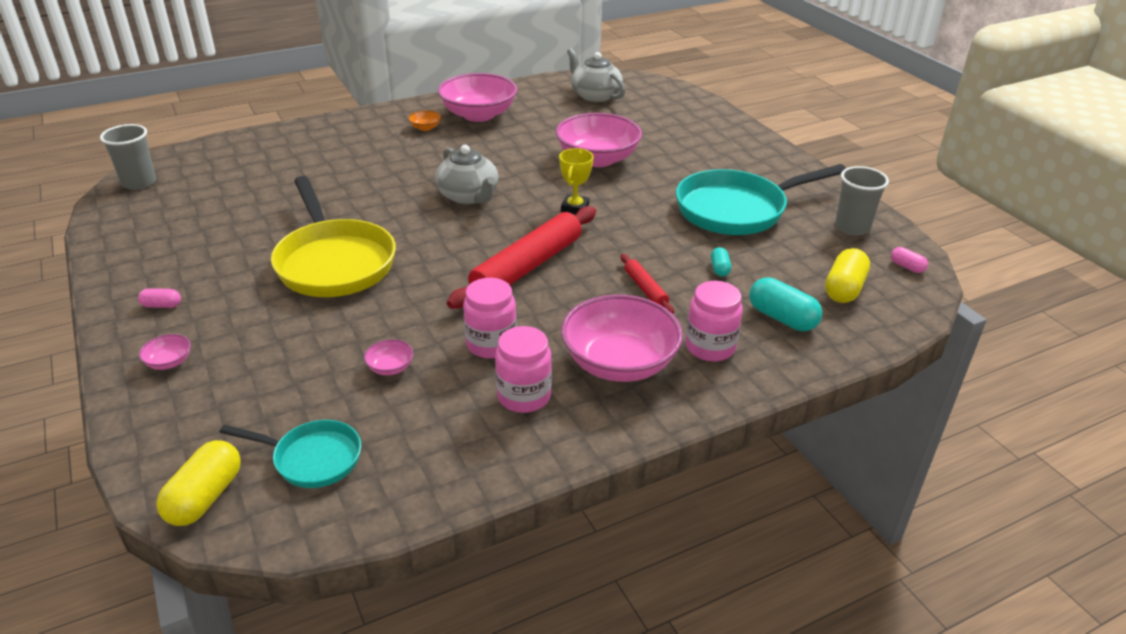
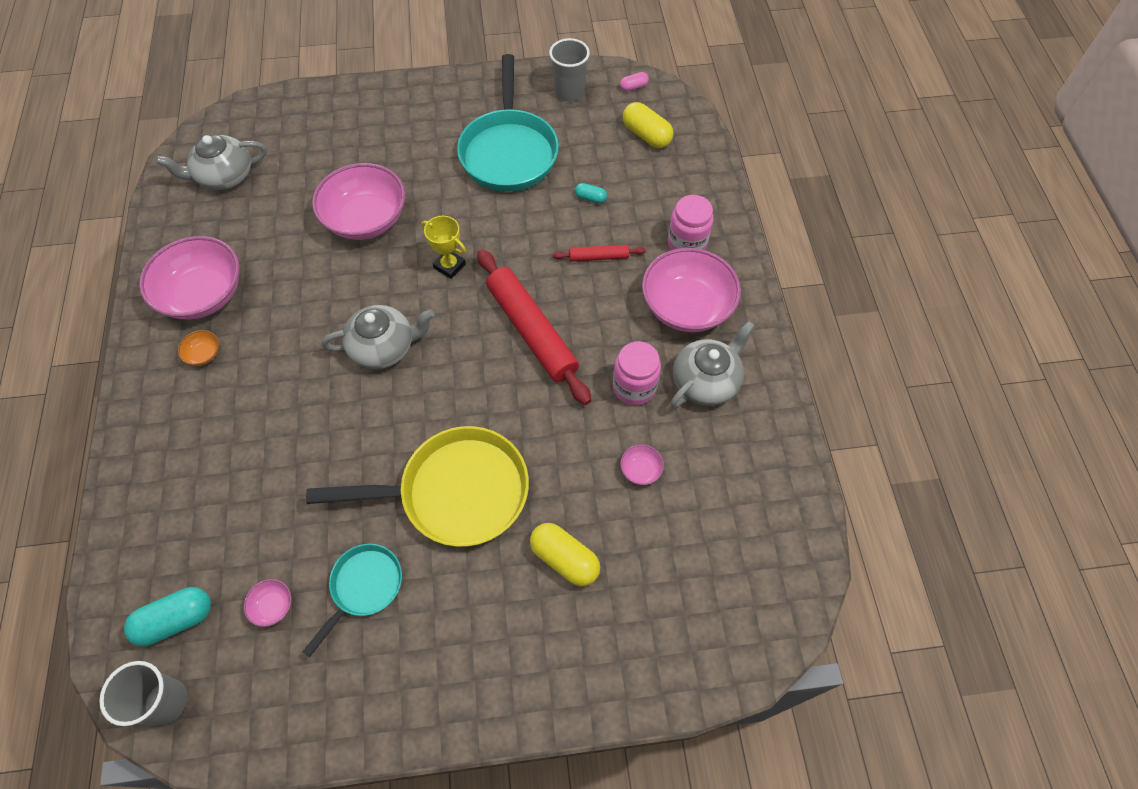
camera: 70 degrees left, 25 degrees up
(162, 305) = (468, 670): pink capsule -> none
(169, 362) = (570, 662): pink bowl -> pink bowl (272, 606)
(205, 497) = (761, 632): yellow capsule -> yellow capsule (564, 559)
(312, 458) = (736, 546): turquoise pan -> turquoise pan (364, 587)
(524, 396) = (706, 381): pink jar -> grey teapot
(782, 318) = (668, 187): turquoise capsule -> turquoise capsule (176, 620)

